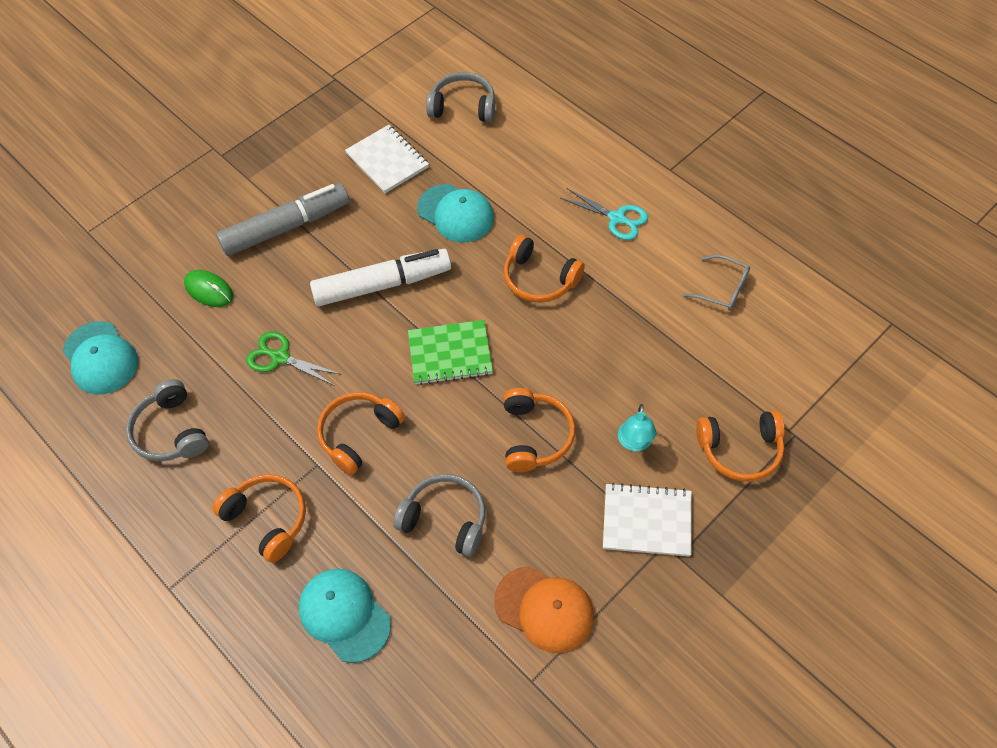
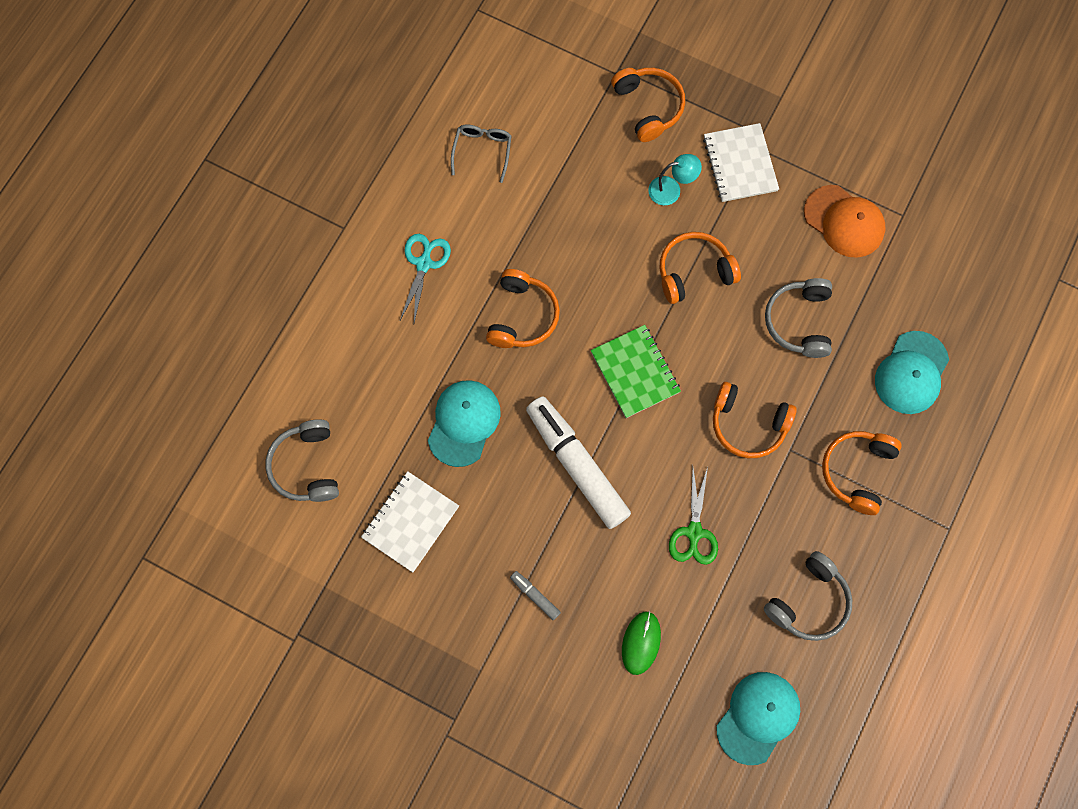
camera: 110 degrees left, 15 degrees up
(286, 227) = (535, 596): grey marker -> grey marker, size x0.40
(544, 609) = (844, 221): orange cap -> orange cap turned 120 degrees clockwise

